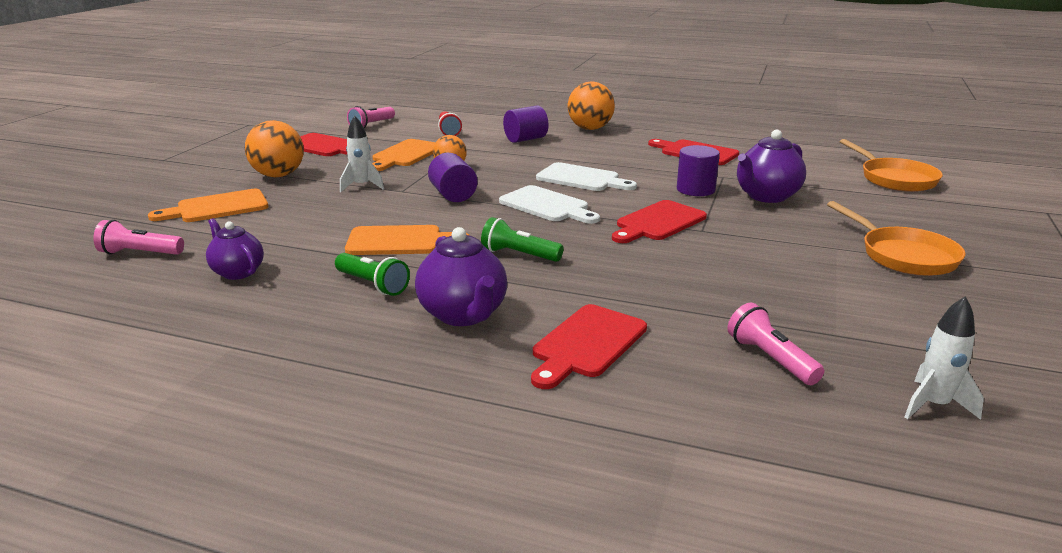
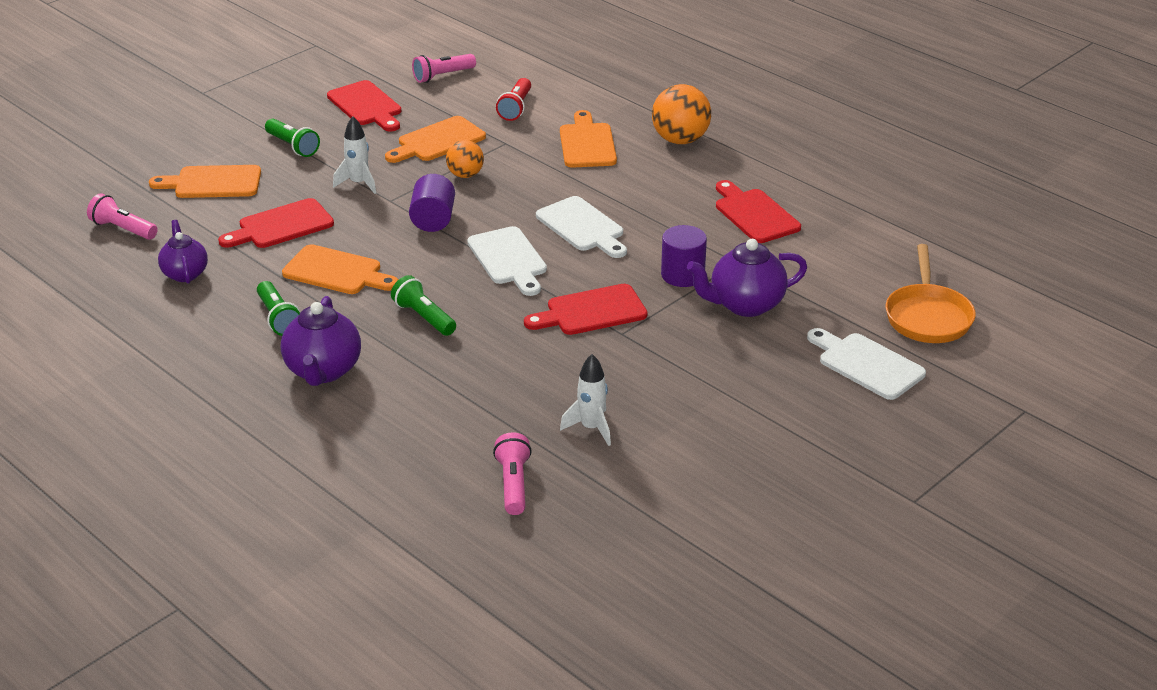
camera: 25 degrees right, 10 degrees up
(278, 175) = (293, 146): orange ball -> green flashlight
(525, 139) = (587, 143): purple cylinder -> orange cutting board
(586, 344) = (389, 427): red cutting board -> red cutting board (281, 226)
(903, 255) = (775, 420): orange pan -> none
(904, 210) = (867, 364): none -> white cutting board
(933, 405) = (585, 559): white rocket -> white rocket (591, 428)

